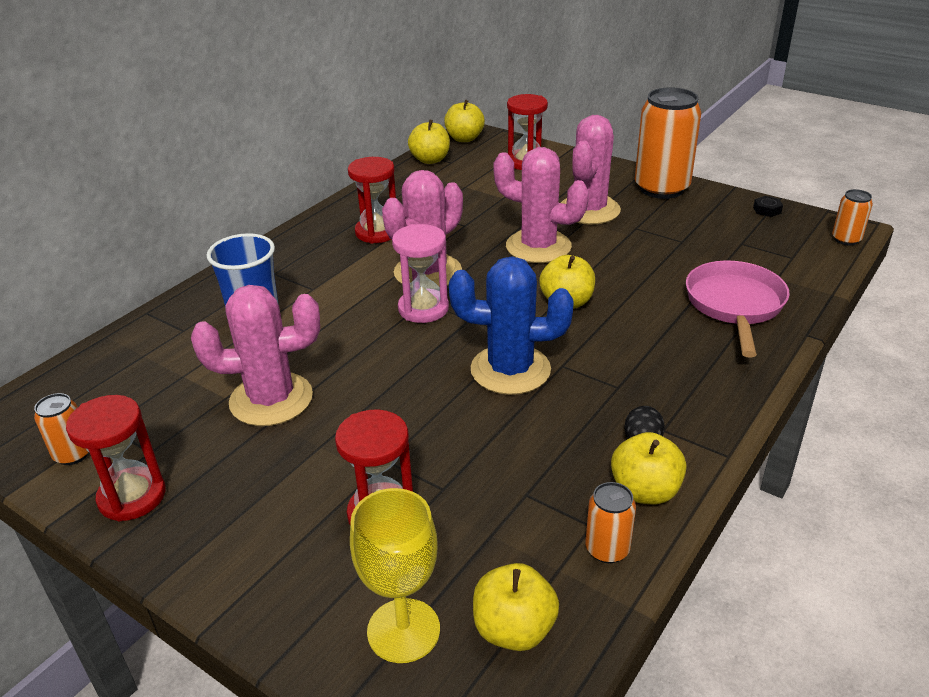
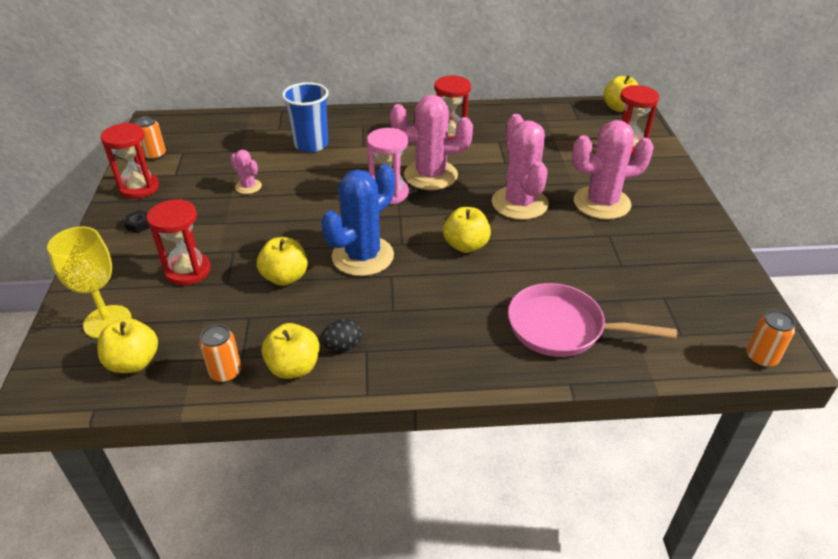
camera: 50 degrees right, 5 degrees up
(271, 399) = (248, 187): pink cactus -> pink cactus, size x0.48
(430, 160) = (568, 110): yellow apple -> yellow apple (285, 277)
(510, 370) = (363, 256): blue cactus -> blue cactus turned 75 degrees clockwise
(661, 188) = (688, 222): orange can -> none
(735, 305) = (562, 328): pink pan -> pink pan turned 135 degrees counterclockwise
(767, 210) = (741, 292): black nut -> black nut (139, 224)

